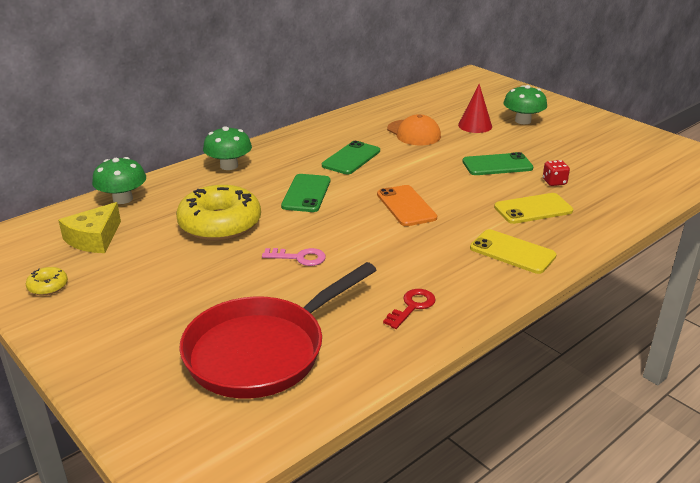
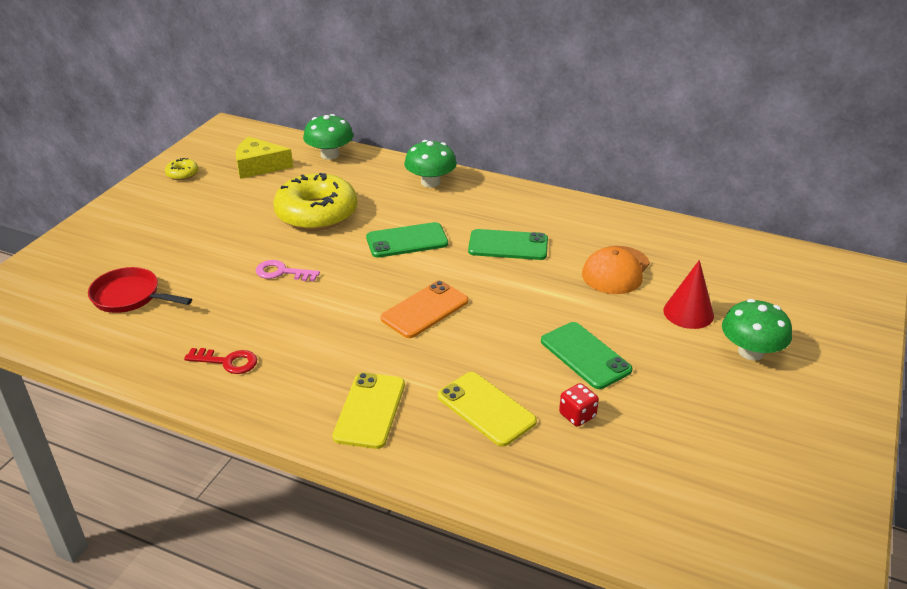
camera: 65 degrees right, 5 degrees up
(262, 351) = (130, 296): red pan -> red pan, size x0.54
(299, 257) = (282, 272): pink key -> pink key turned 120 degrees clockwise

